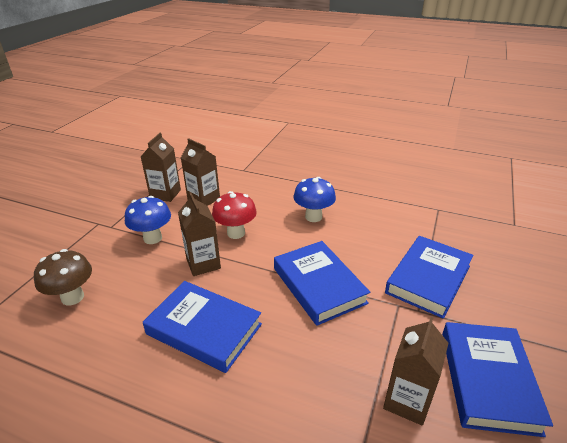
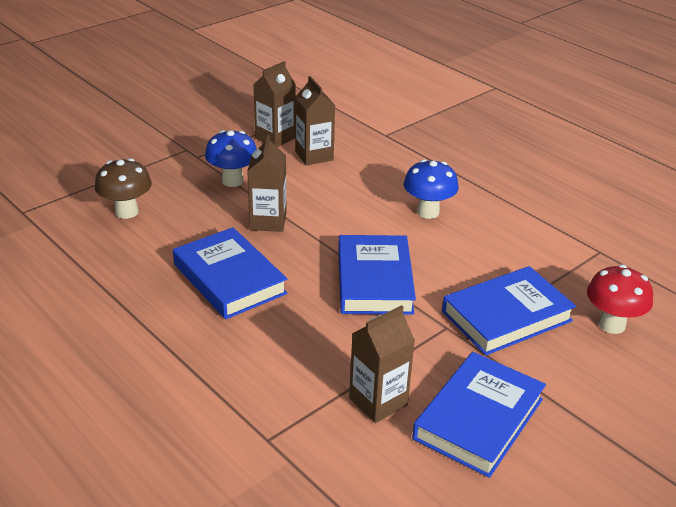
camera: 25 degrees right, 0 degrees up
(236, 233) = (324, 202): red mushroom -> red mushroom (611, 325)

